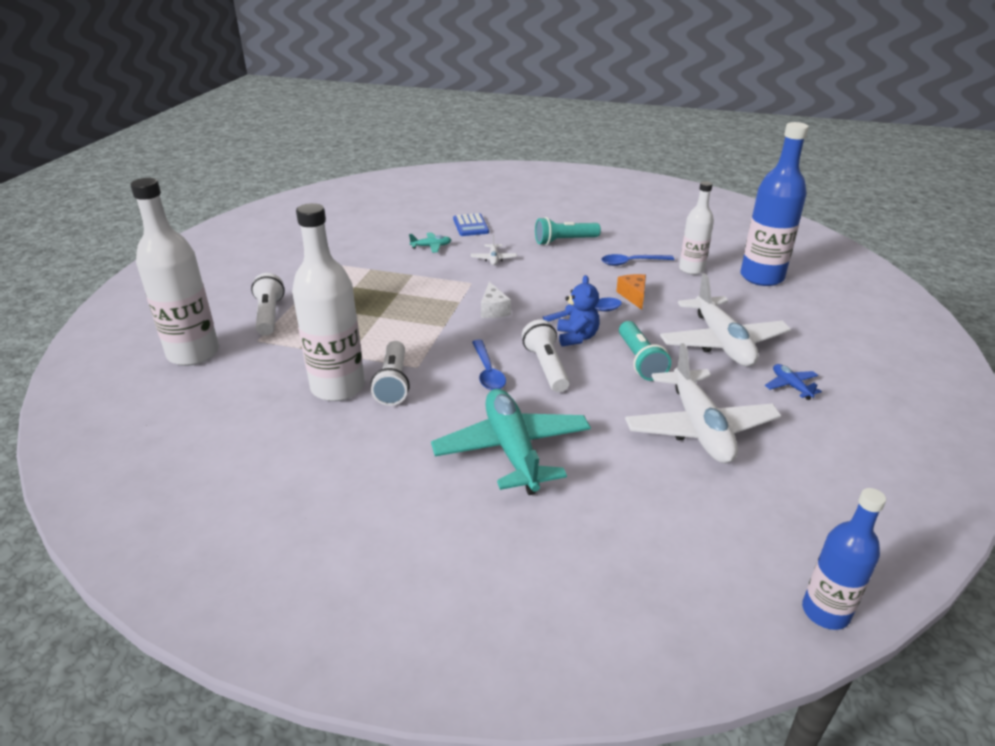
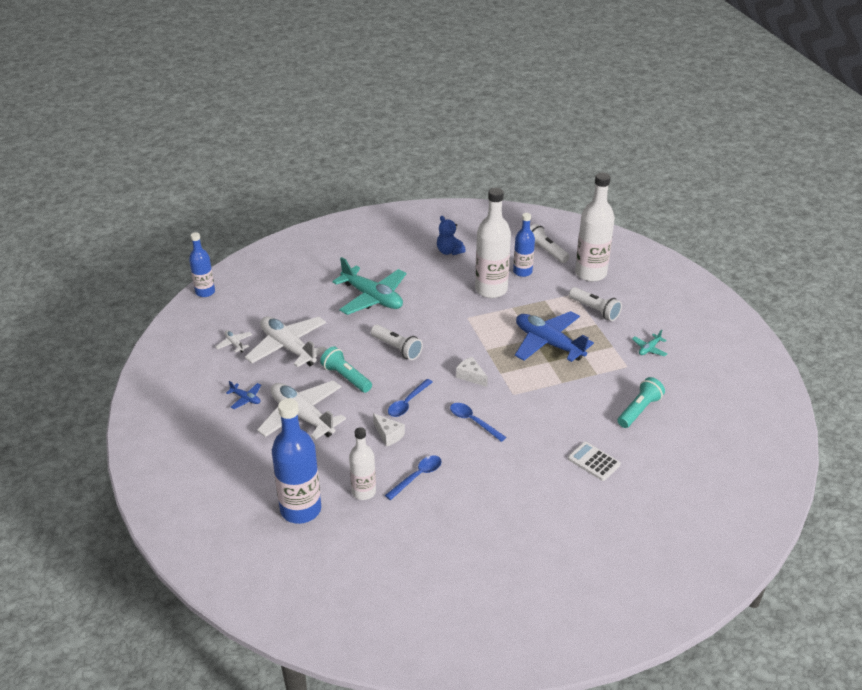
camera: 145 degrees right, 5 degrees up
(261, 393) = (522, 272): none -> blue bottle
(371, 306) = (548, 343): none -> blue plane
(393, 383) = (467, 303): white flashlight -> white flashlight (545, 251)
(431, 246) = (588, 418): turquoise plane -> turquoise plane (649, 349)
(470, 226) = (593, 461): blue calculator -> white calculator
(488, 372) = (426, 331): blue spoon -> blue spoon (473, 421)
(493, 259) = (526, 427): white plane -> white plane (234, 344)
(564, 241) = (495, 479): turquoise flashlight -> turquoise flashlight (639, 410)
(576, 337) = (397, 378): blue teddy bear -> blue teddy bear (449, 251)
(633, 296) = (388, 435): orange cheese -> white cheese

